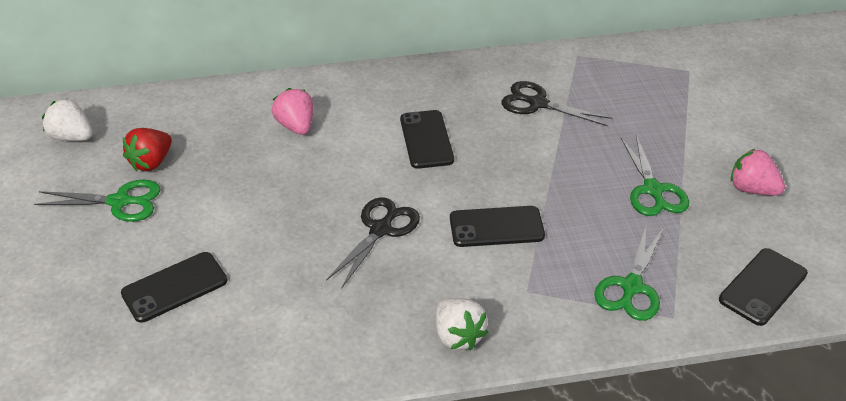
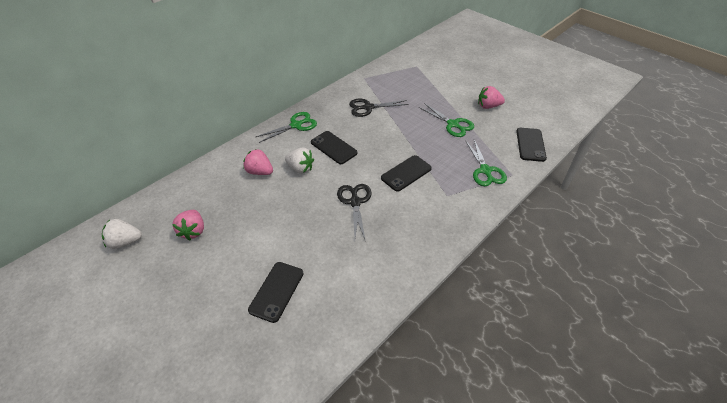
camera: 35 degrees left, 5 degrees up
(119, 202) = (195, 263): green scissors -> green scissors (296, 125)
(151, 162) = (193, 231): red strawberry -> pink strawberry
(458, 336) = (439, 233): white strawberry -> white strawberry (300, 168)

